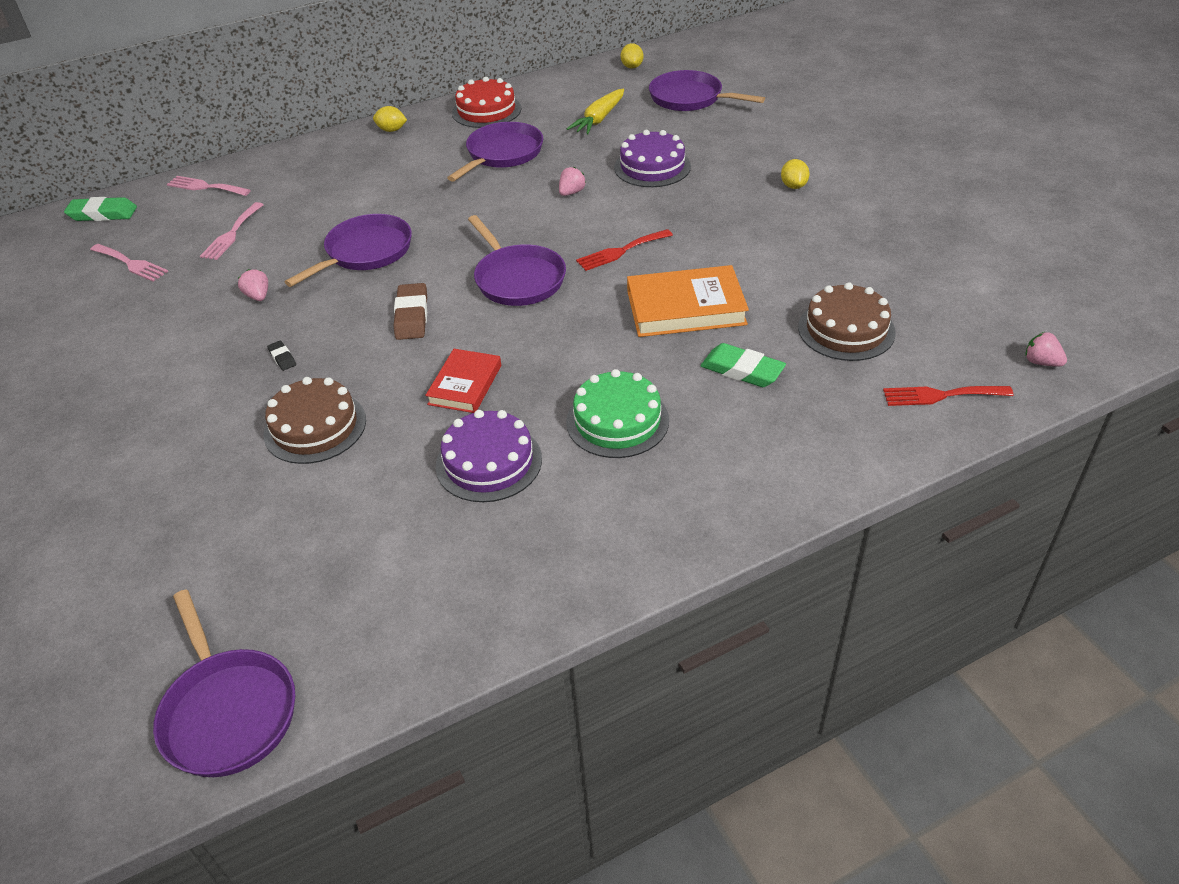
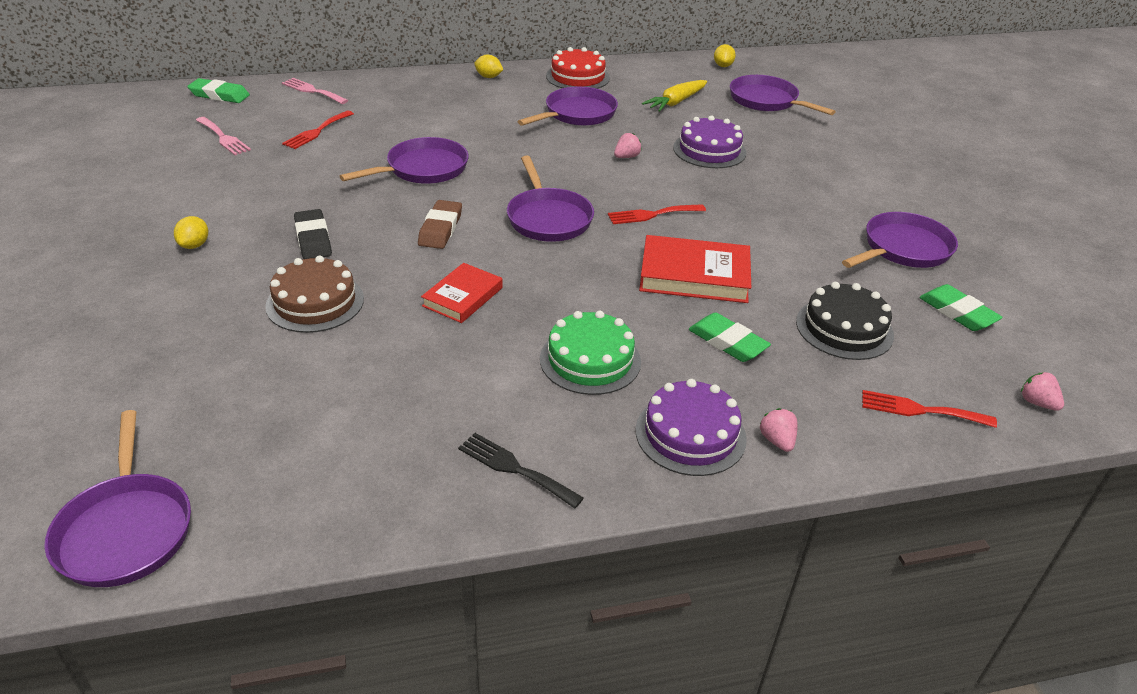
camera: 10 degrees right, 5 degrees down
(231, 234) = (317, 131): pink fork -> red fork
(258, 296) = (316, 185): pink strawberry -> pink strawberry (777, 441)
(282, 358) = (313, 239): black eraser -> black eraser, size x1.96
(488, 462) = (455, 368): purple cake -> purple cake (690, 434)
(587, 549) = (515, 468): none -> black fork
(686, 308) = (694, 275): orange book -> red book
(793, 186) = (838, 192): yellow lemon -> yellow lemon (194, 245)
(846, 330) = (844, 328): brown cake -> black cake
(874, 233) = (903, 249): none -> purple pan
(944, 288) = (957, 312): none -> green eraser

